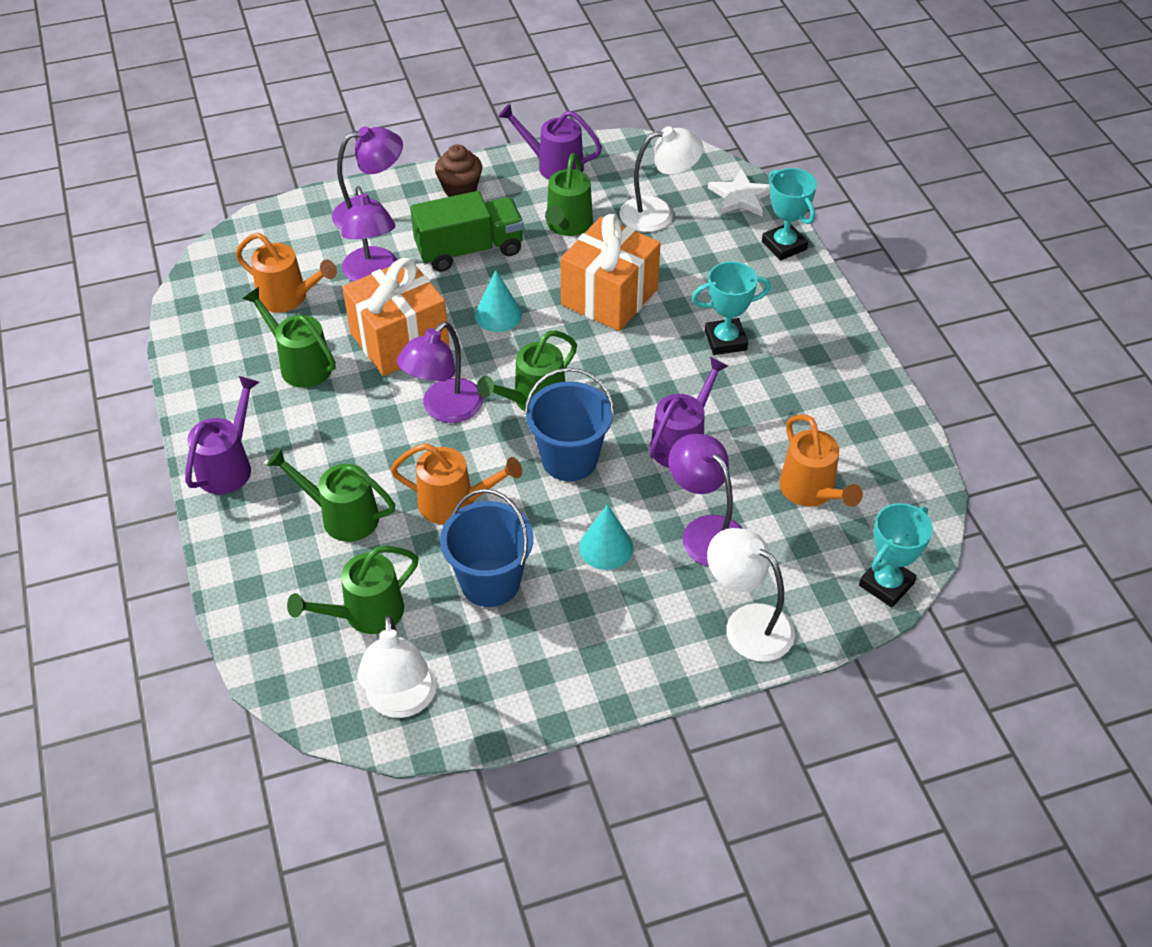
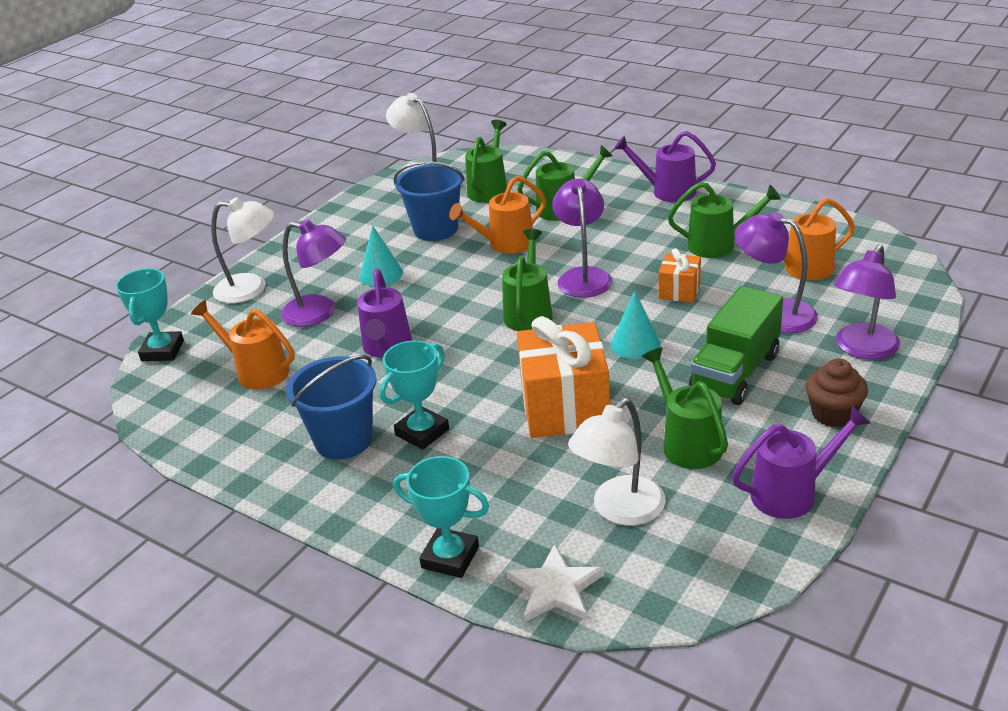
camera: 145 degrees right, 15 degrees down
(229, 465) = (667, 191): purple watering can -> purple watering can turned 120 degrees clockwise
(399, 340) = (679, 291): orange gift -> orange gift, size x0.51
(569, 459) = (459, 298): blue bucket -> blue bucket (343, 440)

